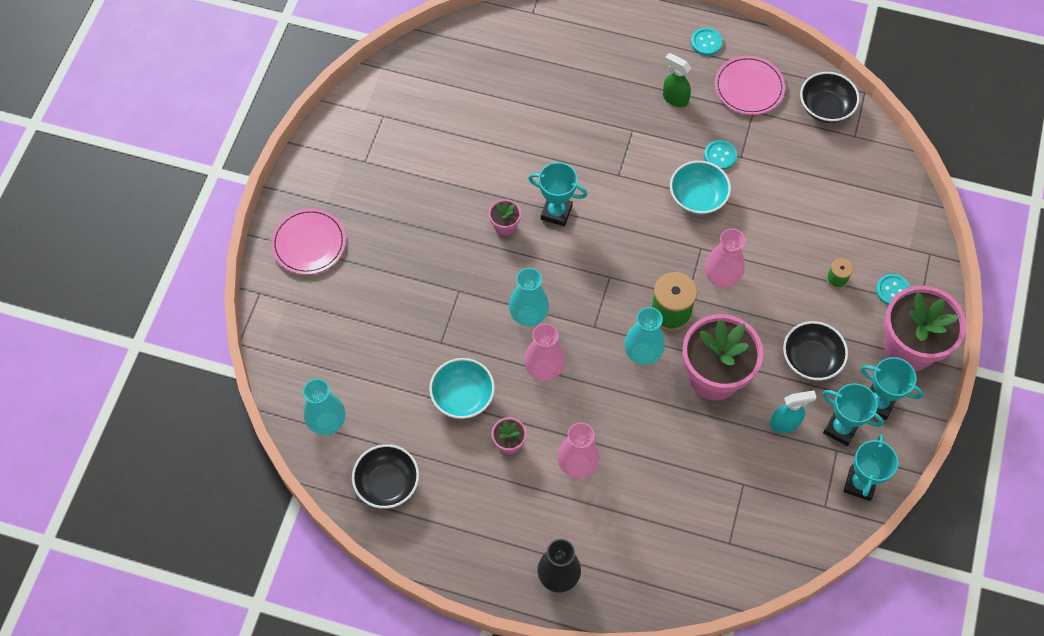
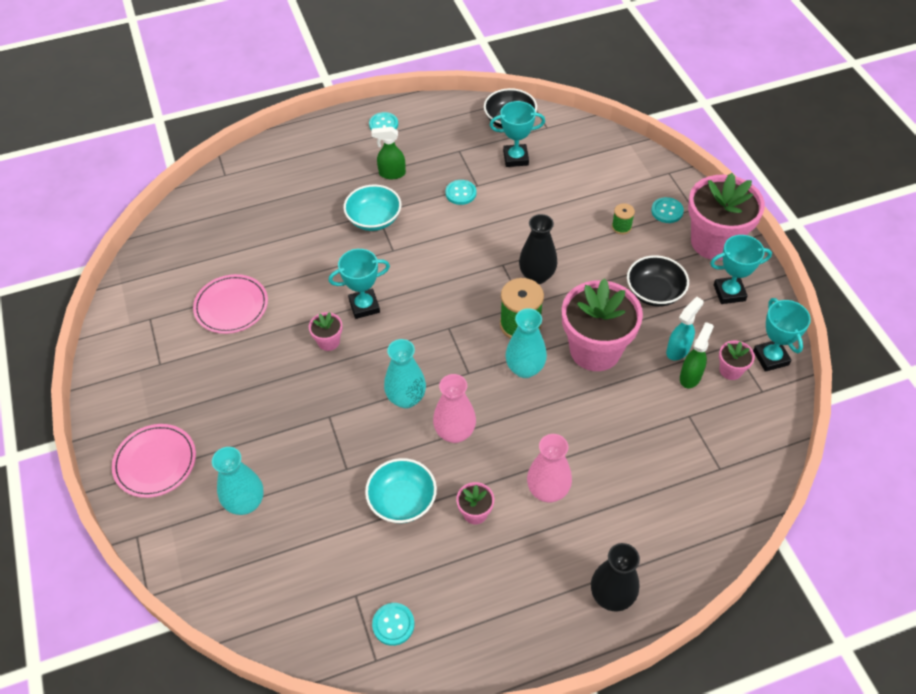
camera: 35 degrees left, 10 degrees down
(327, 422) = (292, 609): turquoise vase -> turquoise vase (245, 503)
(387, 483) = (393, 624): black bowl -> turquoise button
(697, 197) = (469, 231): turquoise bowl -> turquoise bowl (374, 219)
(721, 277) = (537, 276): pink vase -> black vase
(749, 87) = (442, 137): pink plate -> pink plate (231, 306)
(775, 452) = (690, 376): none -> green spray bottle
(814, 471) = (730, 370): none -> pink flower pot
(841, 428) = (720, 327): turquoise trophy -> turquoise trophy (515, 158)

